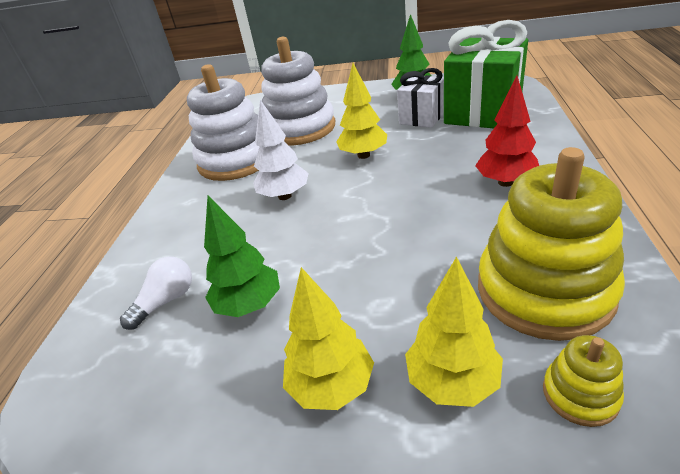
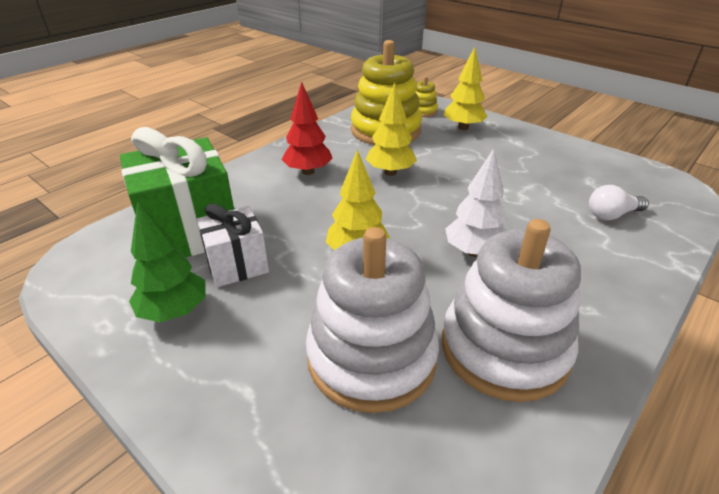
camera: 150 degrees left, 0 degrees up
(249, 305) = (546, 187): green tree -> none
(331, 386) = (516, 144): yellow tree -> yellow tree (390, 172)

